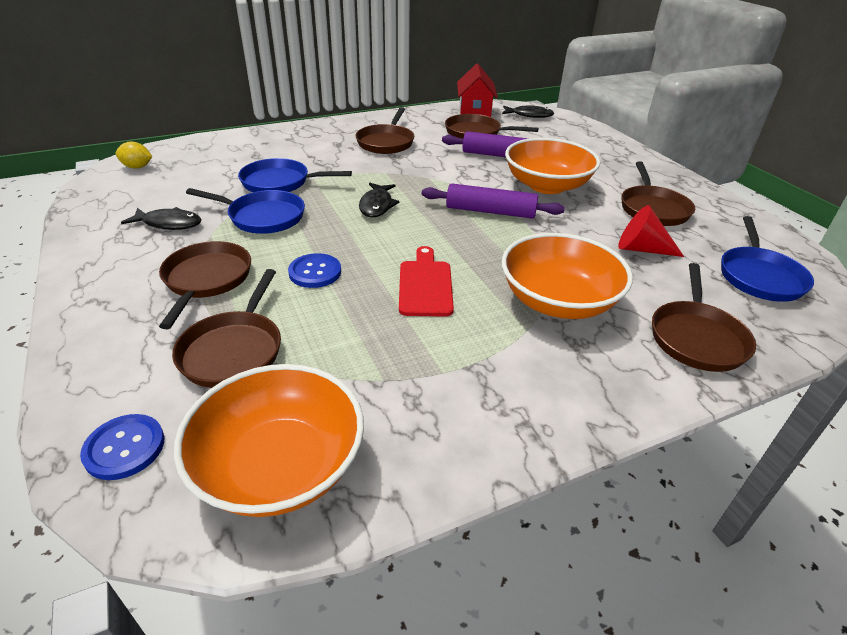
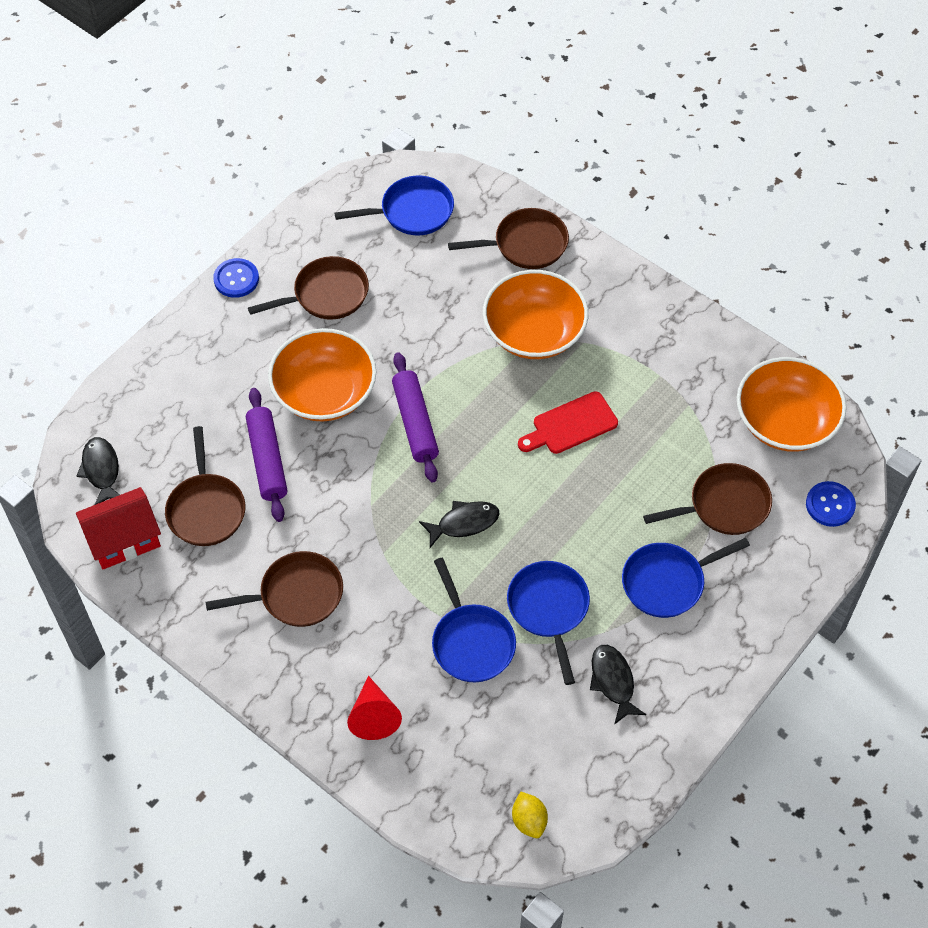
camera: 115 degrees left, 20 degrees up
(206, 280) = (668, 582): brown pan -> blue pan
(315, 272) = (605, 510): blue button -> blue button (236, 279)
(641, 249) = (415, 292): red cone -> red cone (373, 716)

